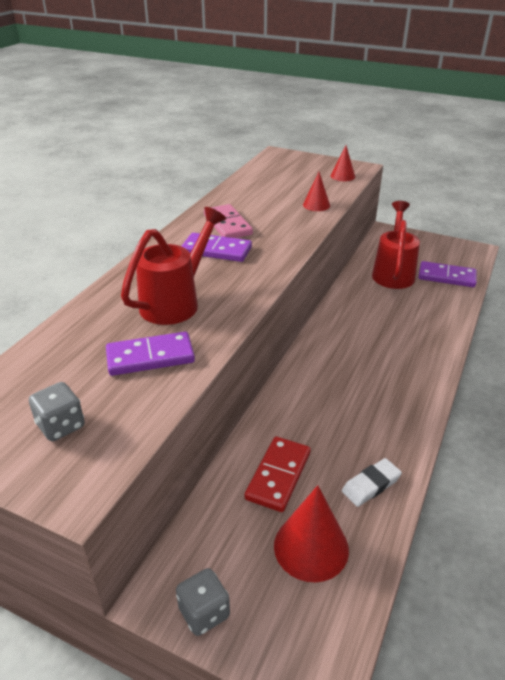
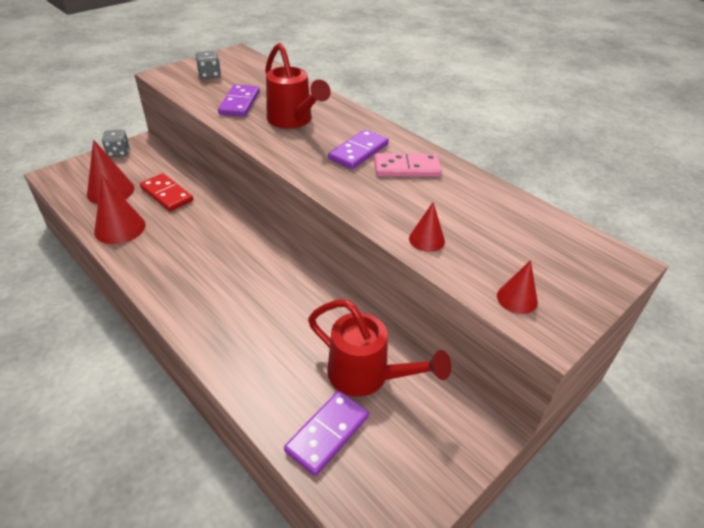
camera: 110 degrees right, 5 degrees up
(371, 485) = (120, 228): white eraser -> red cone

